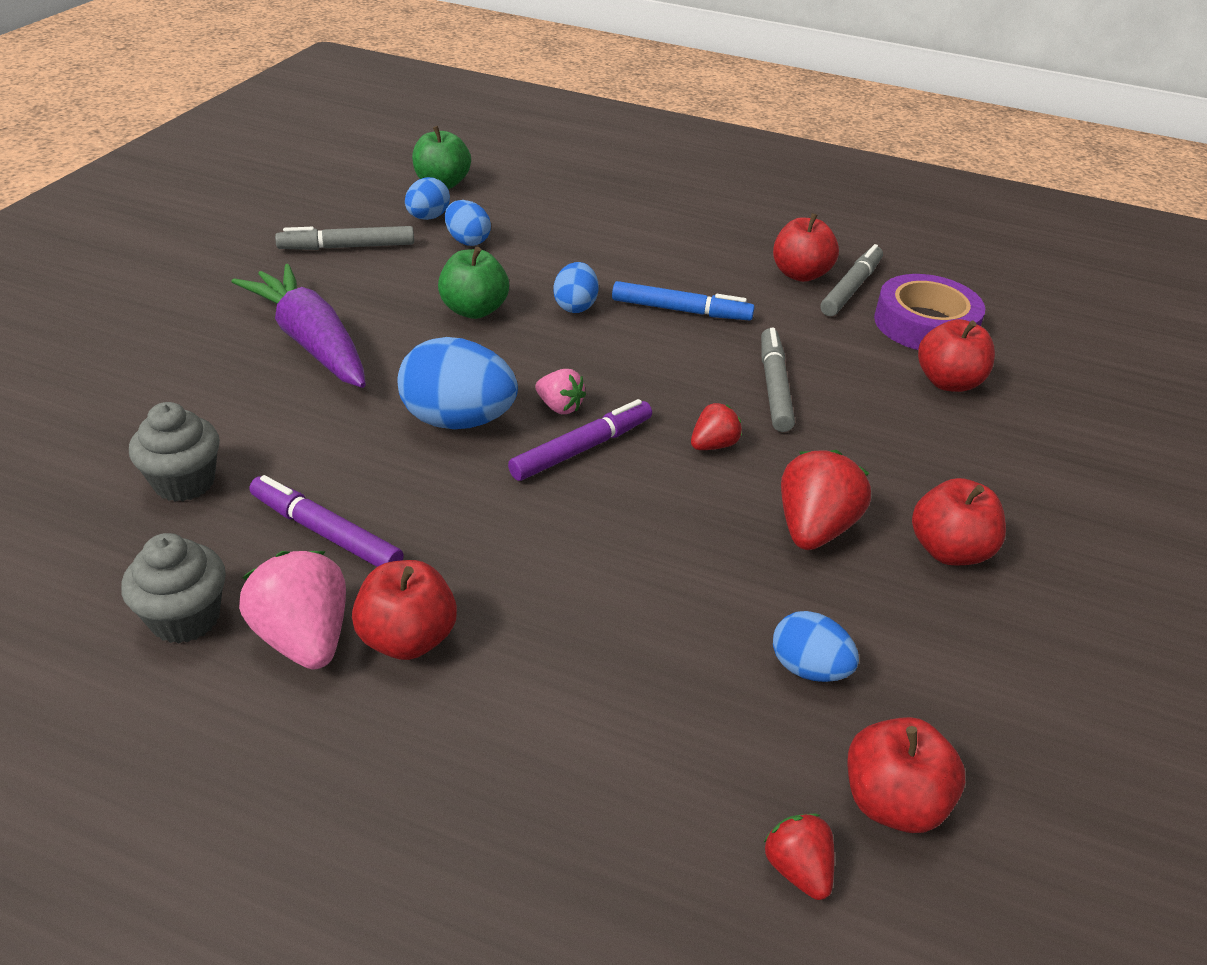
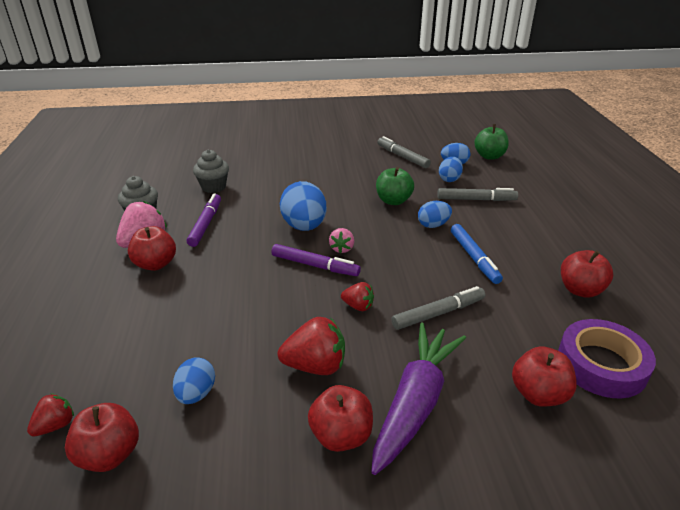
camera: 65 degrees right, 5 degrees down
(311, 342) = (324, 176): purple carrot -> purple carrot (415, 402)
(851, 288) = (596, 316): grey marker -> grey marker (476, 199)

